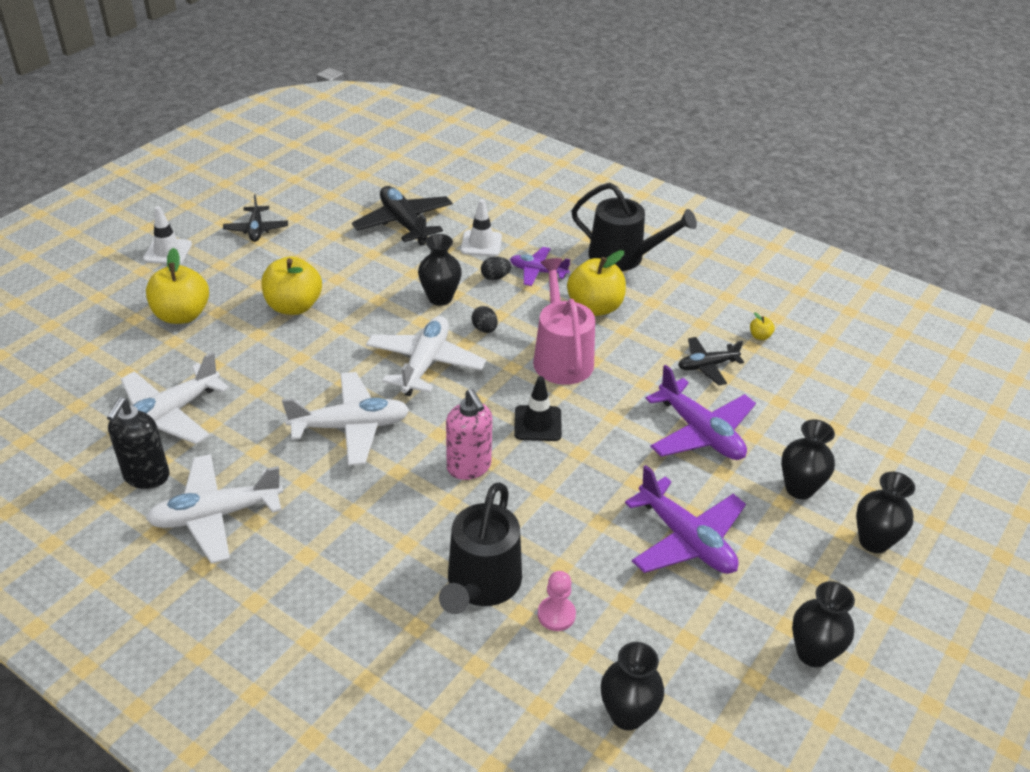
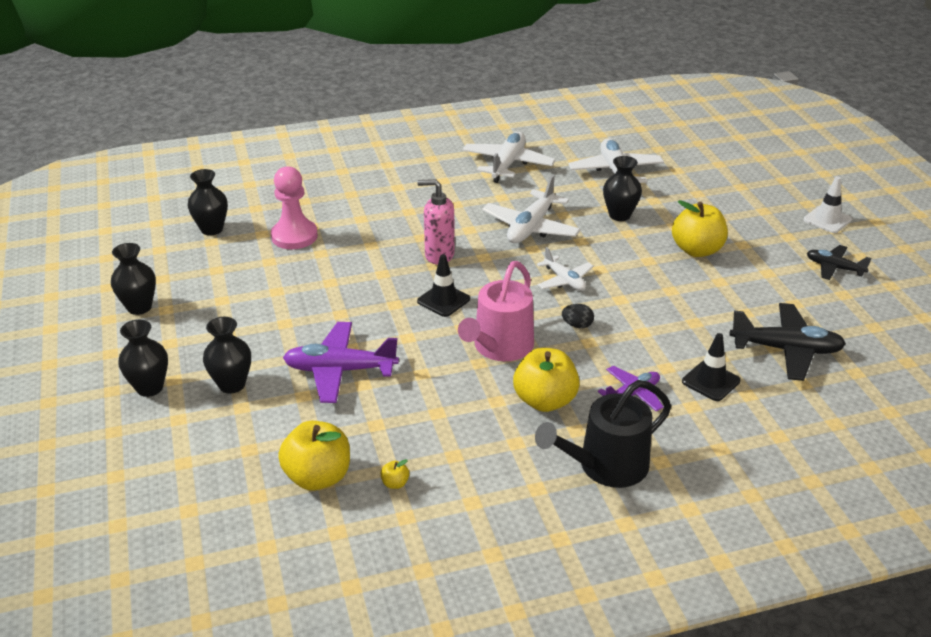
camera: 130 degrees right, 5 degrees down
(146, 476) = (565, 153): black soap dispenser -> none
(182, 315) = (728, 204): yellow apple -> yellow apple (318, 477)
(425, 363) = (564, 280): white plane -> white plane, size x0.60
(440, 298) = (643, 321): black vase -> black vase (619, 215)
(481, 244) = (710, 381): white traffic cone -> black traffic cone
(481, 584) = (348, 222): black watering can -> none
(495, 277) = (646, 364): black egg -> none
(556, 615) = (294, 236): pink pawn -> pink pawn, size x1.77
(561, 357) = (500, 347): pink watering can -> pink watering can turned 90 degrees clockwise
(686, 540) = (270, 307): purple plane -> none
(707, 366) = (400, 421): black plane -> none

